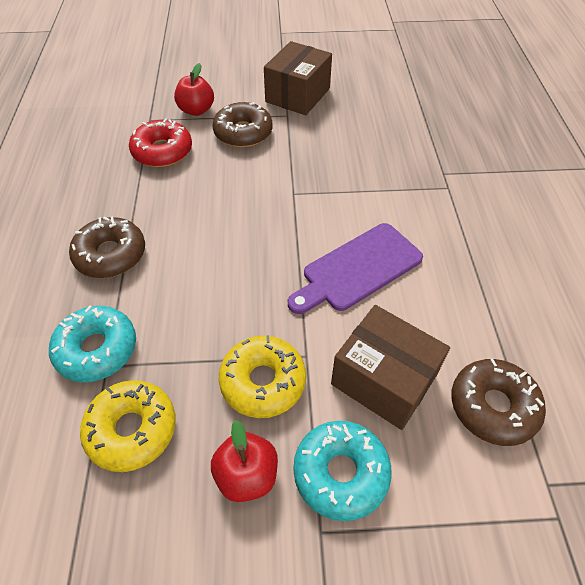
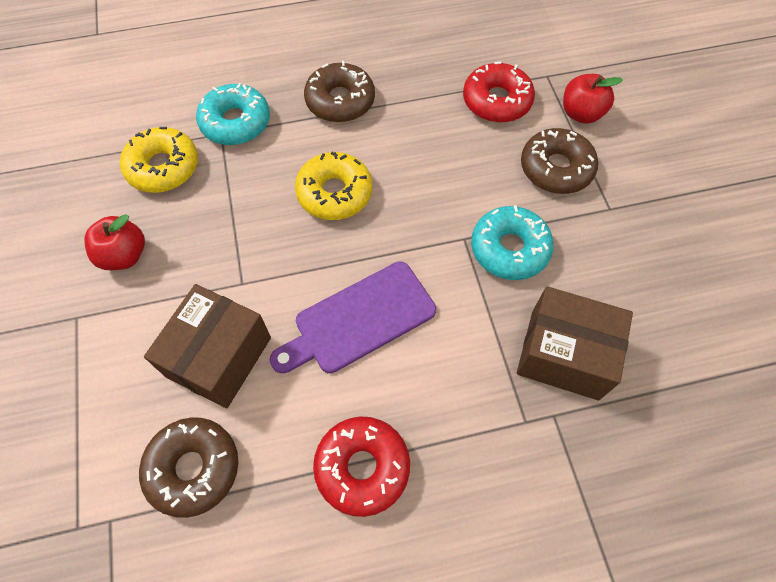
camera: 80 degrees right, 10 degrees up
(263, 381) = (211, 251): yellow donut -> yellow donut (334, 193)
(298, 95) = (658, 214): brown box -> brown box (564, 354)
(340, 473) = (125, 327): turquoise donut -> turquoise donut (509, 249)
(358, 269) = (359, 320): purple cutting board -> purple cutting board turned 75 degrees counterclockwise
(485, 282) = (362, 467): none -> red donut

